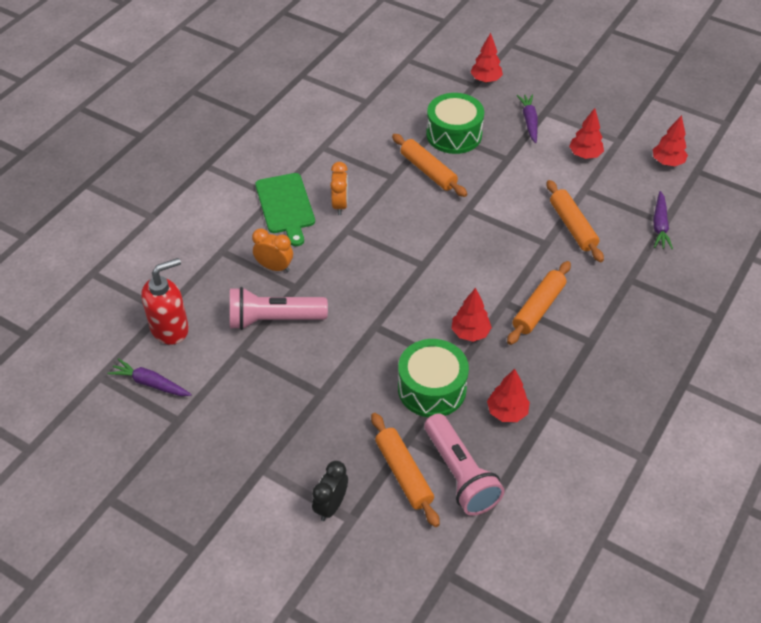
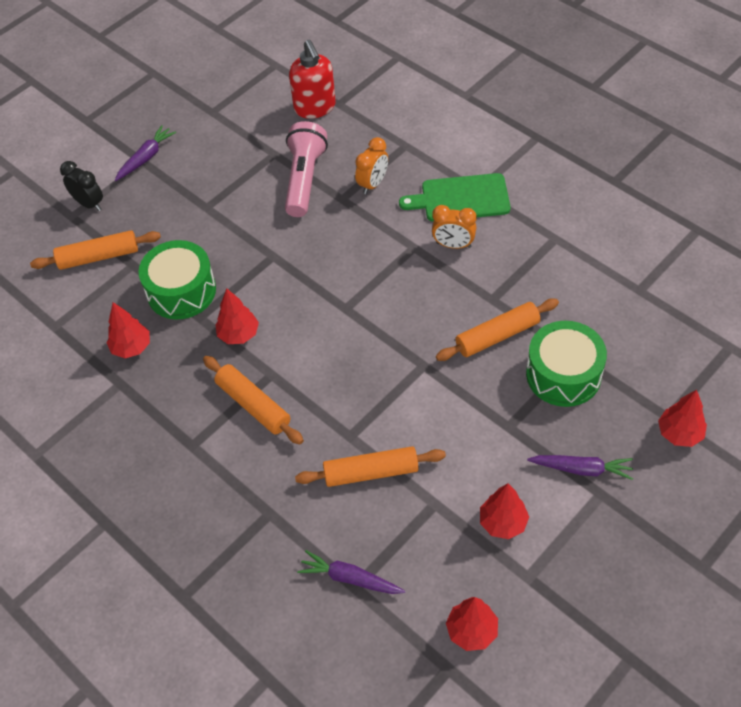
camera: 105 degrees right, 5 degrees up
(150, 383) = (257, 95): purple carrot -> purple carrot (146, 158)
(460, 474) = (80, 298): pink flashlight -> none

